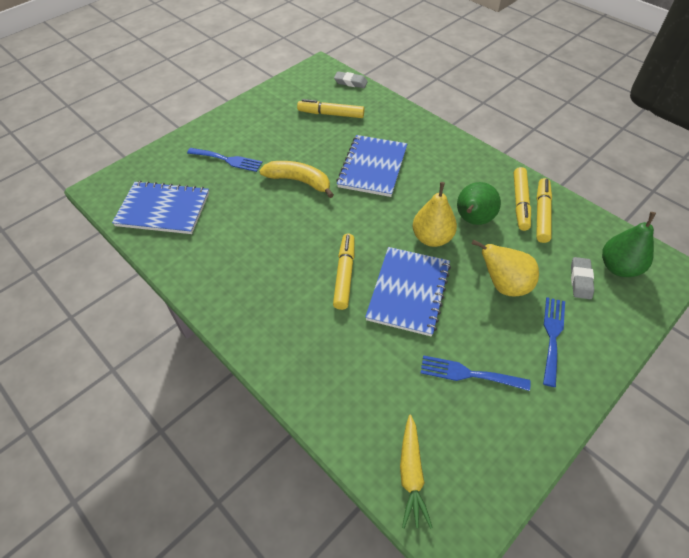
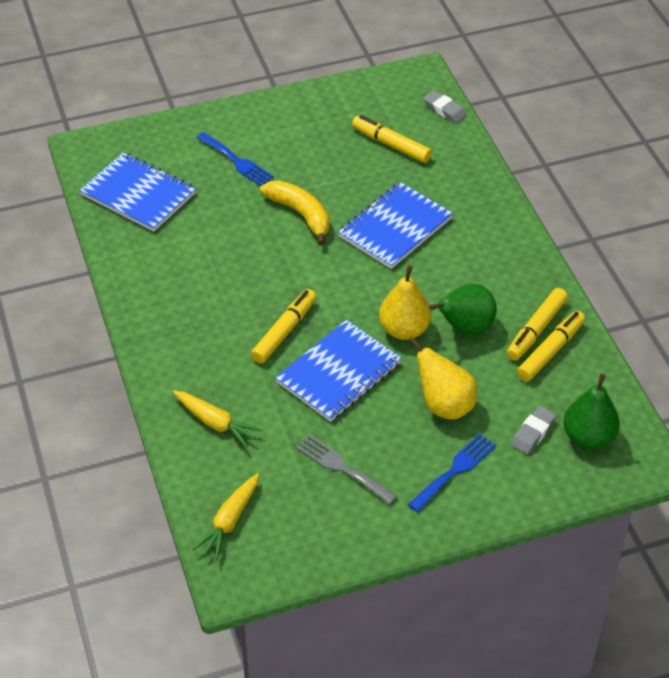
camera: 25 degrees right, 5 degrees down
(338, 379) = (215, 423): none -> yellow carrot
(468, 374) = (342, 468): blue fork -> grey fork

